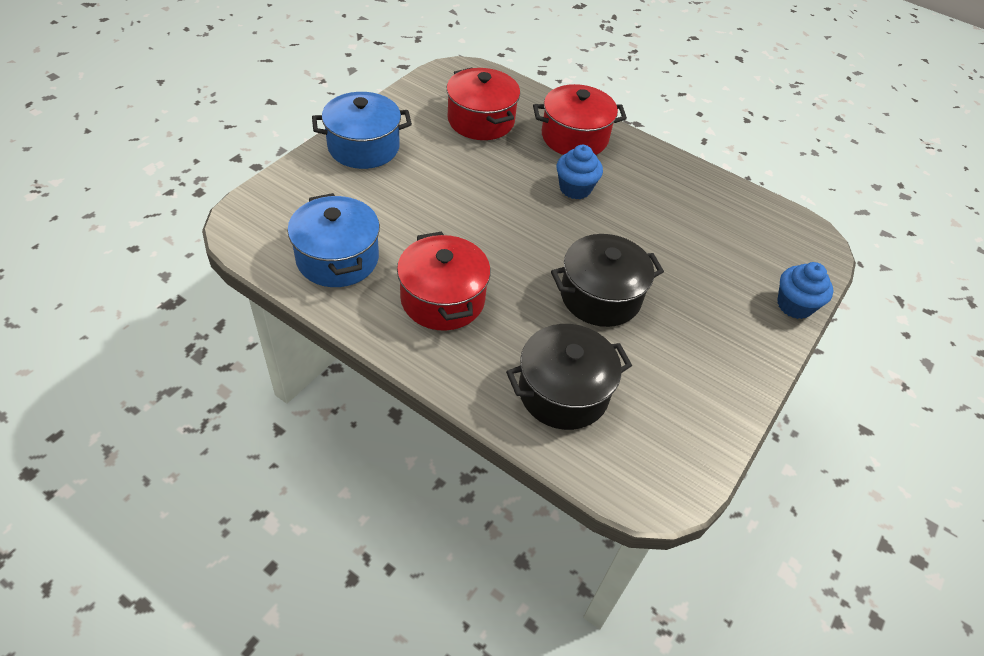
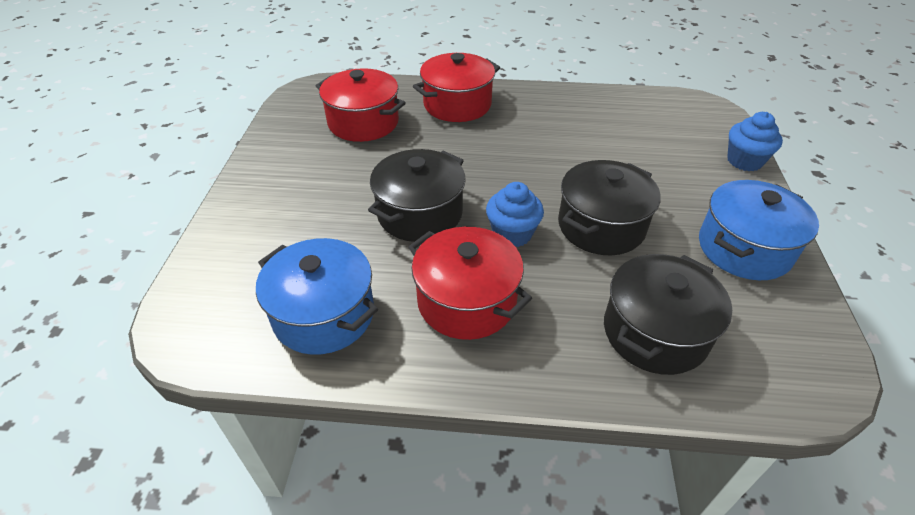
camera: 25 degrees left, 5 degrees down
(363, 147) = (266, 191): blue pot -> blue pot (744, 248)
(463, 218) = (420, 214): none -> black pot
(575, 188) = (495, 145): blue cupcake -> blue cupcake (512, 234)

